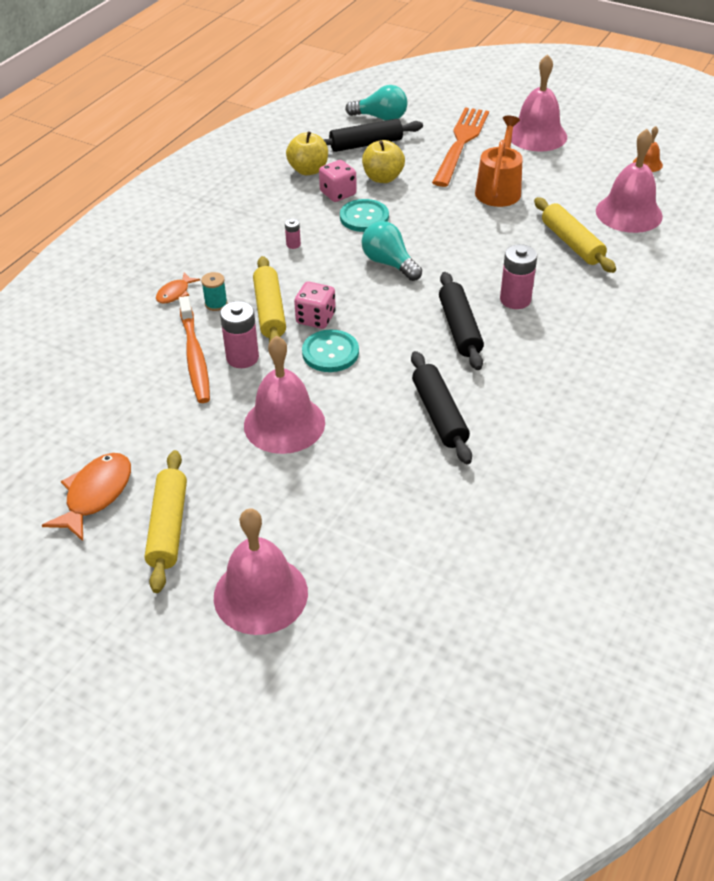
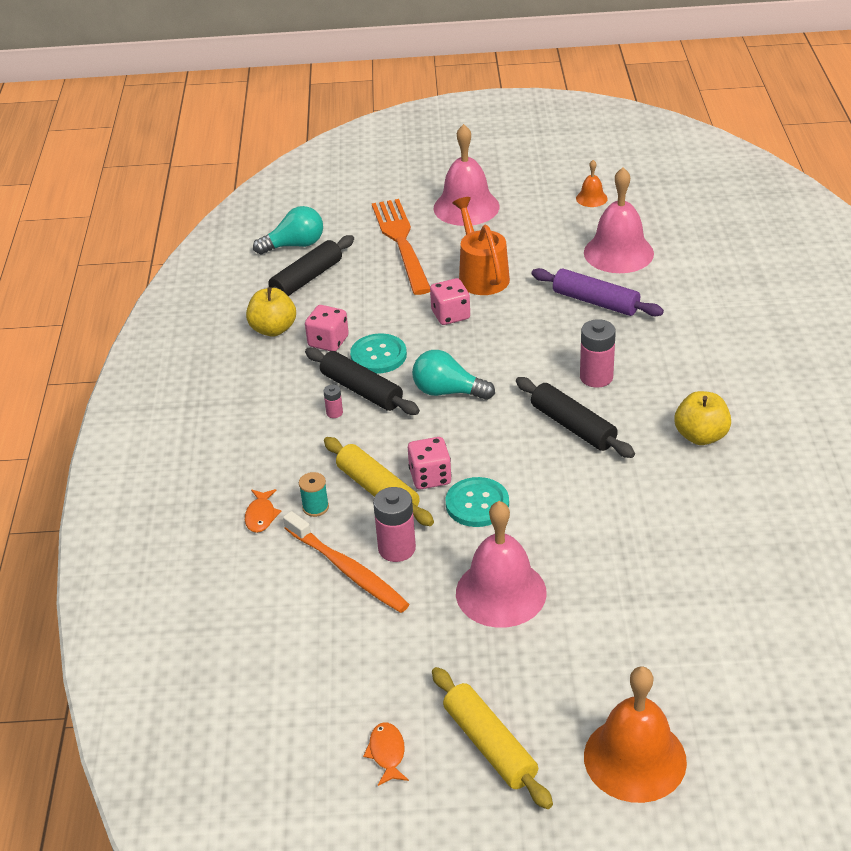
camera: 30 degrees left, 5 degrees down
(96, 494) = (387, 753): orange fish -> orange fish, size x0.57
(260, 594) = (635, 758): pink bell -> orange bell
(383, 178) = (358, 308): yellow apple -> yellow apple (701, 436)
(439, 414) = (631, 515): black rolling pin -> black rolling pin (361, 390)
(446, 209) = (450, 315): none -> pink dice
(571, 243) = (595, 302): yellow rolling pin -> purple rolling pin

